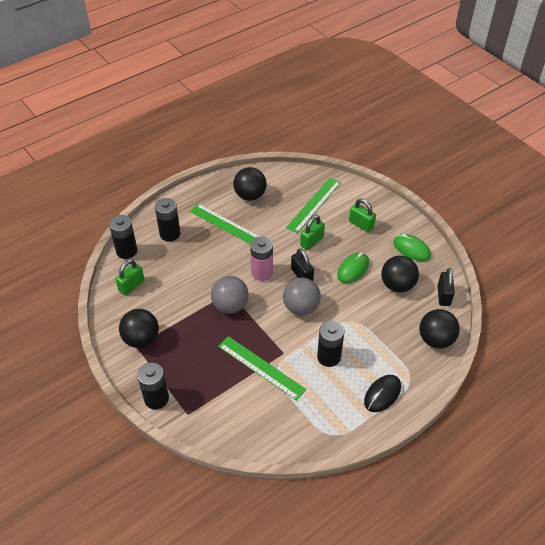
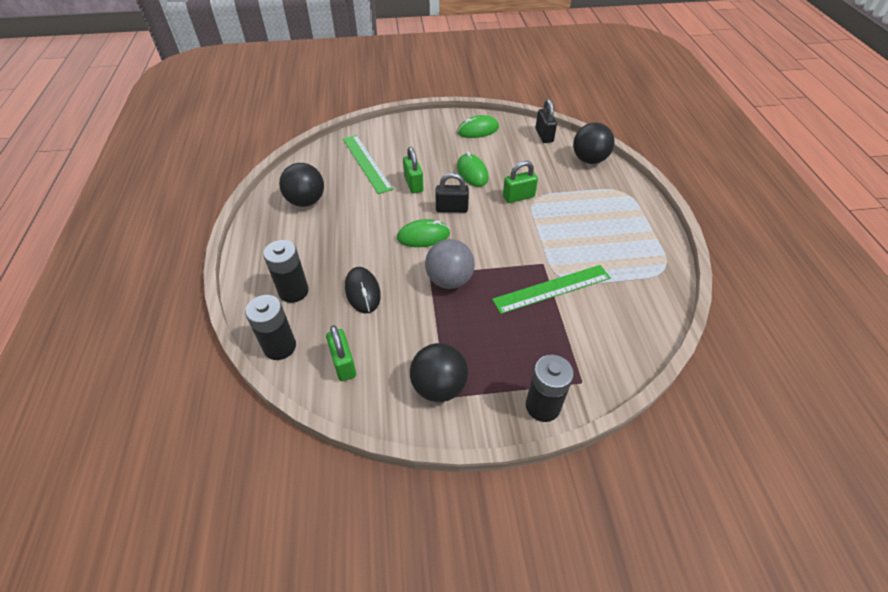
camera: 60 degrees left, 0 degrees up
(227, 225) = (331, 236): green ruler -> none
(262, 272) = (423, 236): pink battery -> green mouse
(301, 307) = (493, 226): grey ball -> none
(329, 357) = (568, 232): black battery -> none
(361, 224) = (422, 145): green padlock -> green padlock (518, 197)
(382, 394) = (632, 216): black mouse -> black mouse (363, 291)
(397, 285) = (512, 155): black ball -> none
(443, 295) = (544, 135): black padlock -> black padlock turned 45 degrees clockwise

